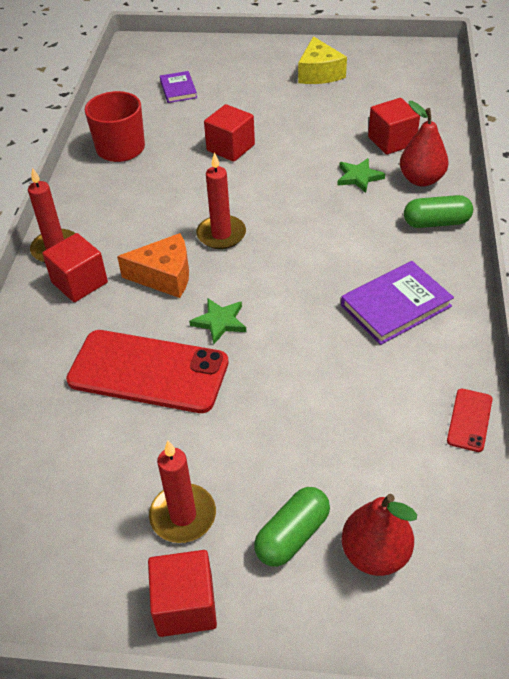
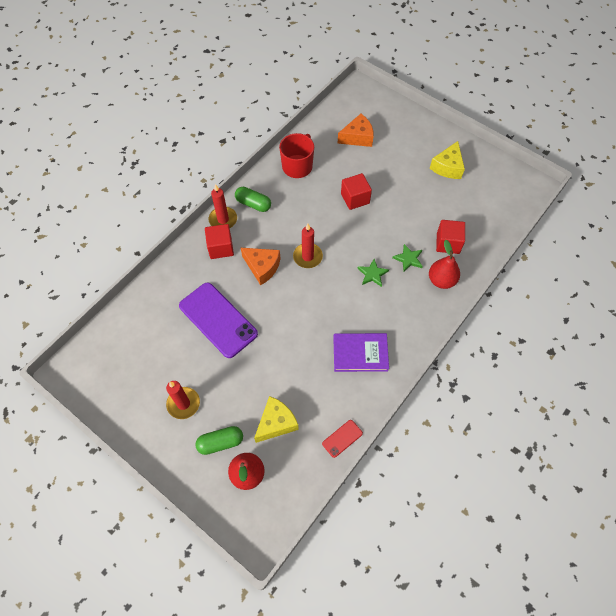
camera: 30 degrees right, 15 degrees up
(148, 371) = (218, 319): red phone -> purple phone
(178, 89) = (357, 137): purple book -> orange cheese
(185, 605) = (157, 445): red cube -> none
(220, 322) = (269, 311): green star -> green star (372, 274)
(356, 456) = (276, 423): none -> yellow cheese
(436, 222) = (425, 314): green capsule -> green capsule (253, 204)

